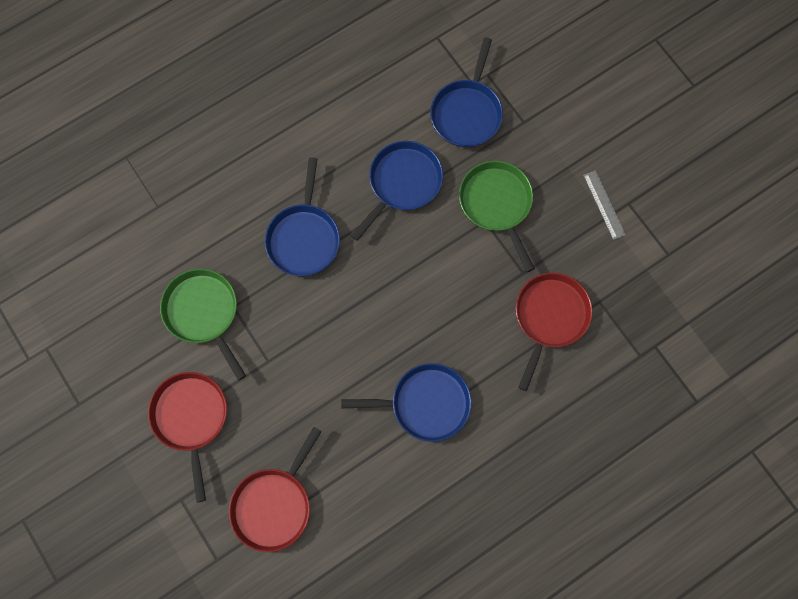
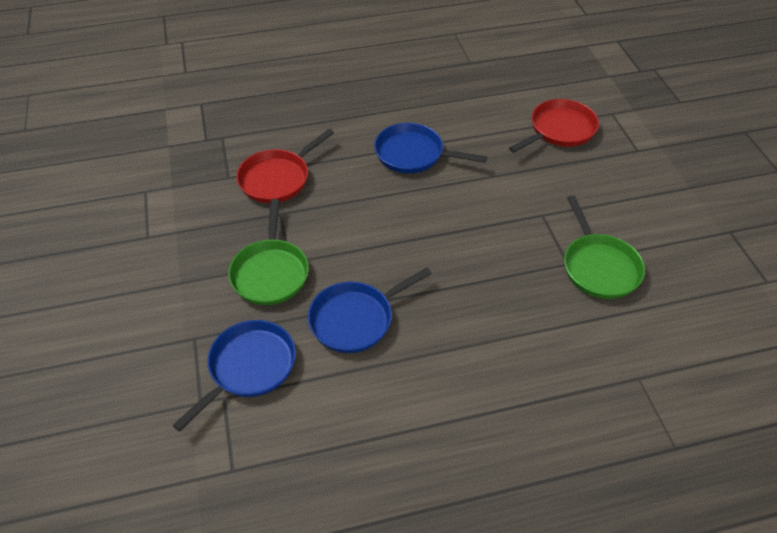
camera: 160 degrees left, 25 degrees down
(191, 418) = (622, 196): red pan -> none
(304, 238) = (479, 300): blue pan -> none
(604, 205) = (170, 242): grey ruler -> none

